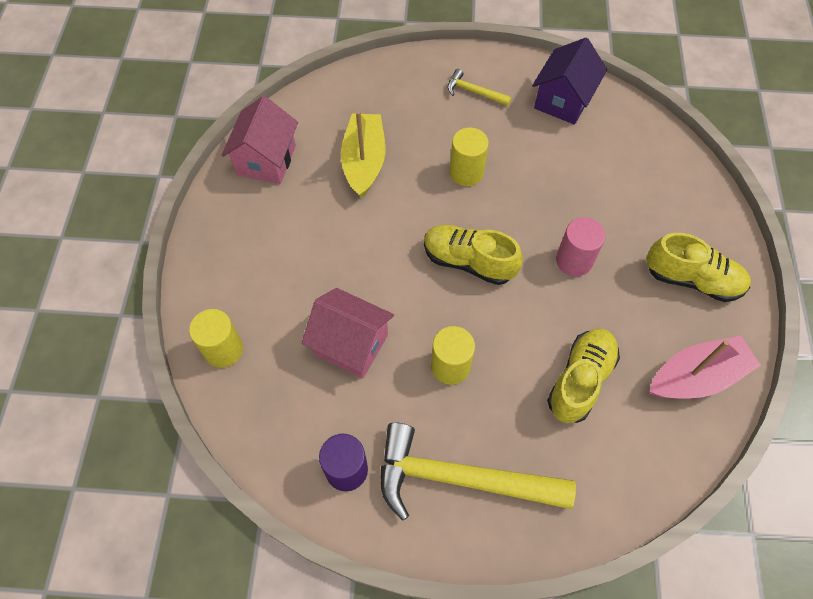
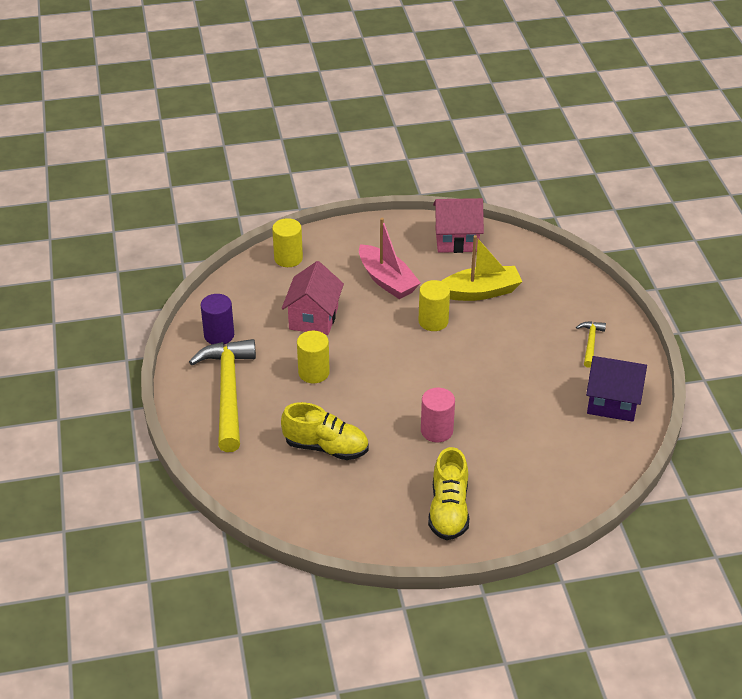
camera: 75 degrees right, 20 degrees down
(466, 172) = (498, 352): yellow cylinder -> yellow cylinder (433, 321)
(468, 262) = (409, 368): yellow shoe -> none
(696, 377) = (353, 519): pink boat -> pink boat (387, 280)

